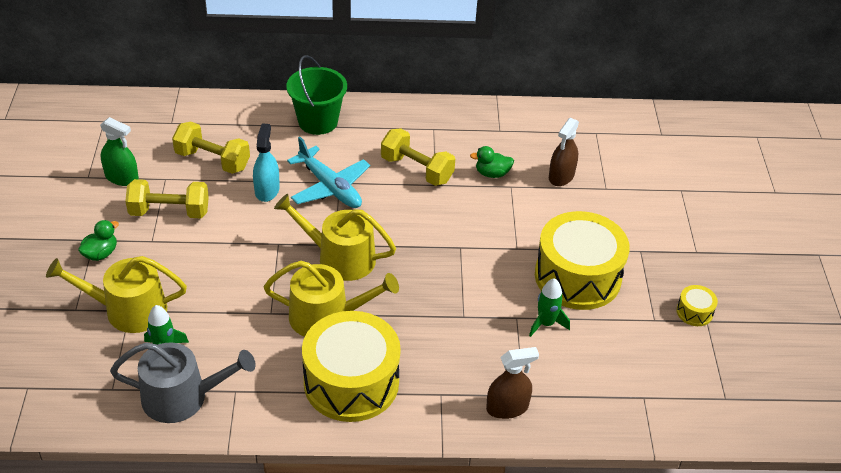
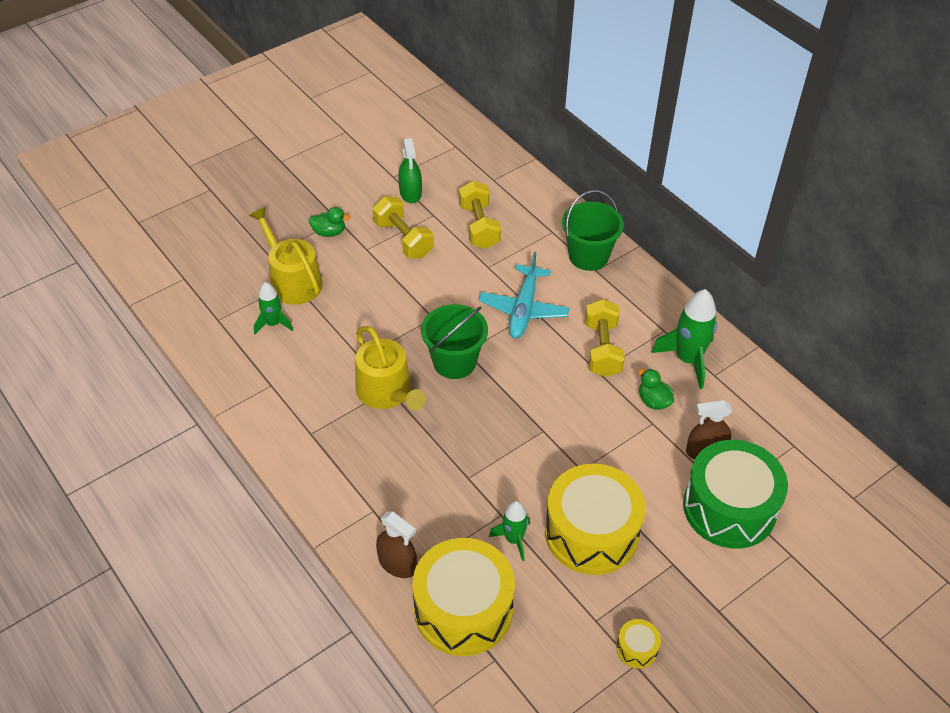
camera: 55 degrees right, 5 degrees up
(182, 397) = (241, 360): grey watering can -> none
(267, 190) = (481, 276): turquoise spray bottle -> none
(339, 257) = (454, 362): yellow watering can -> green bucket
(351, 382) = (336, 447): yellow drum -> yellow drum (463, 609)
(473, 134) = (688, 360): none -> green rocket
(618, 194) = (729, 508): none -> green drum

